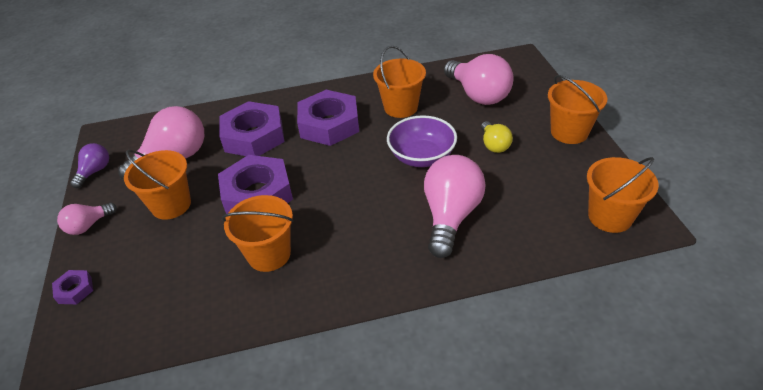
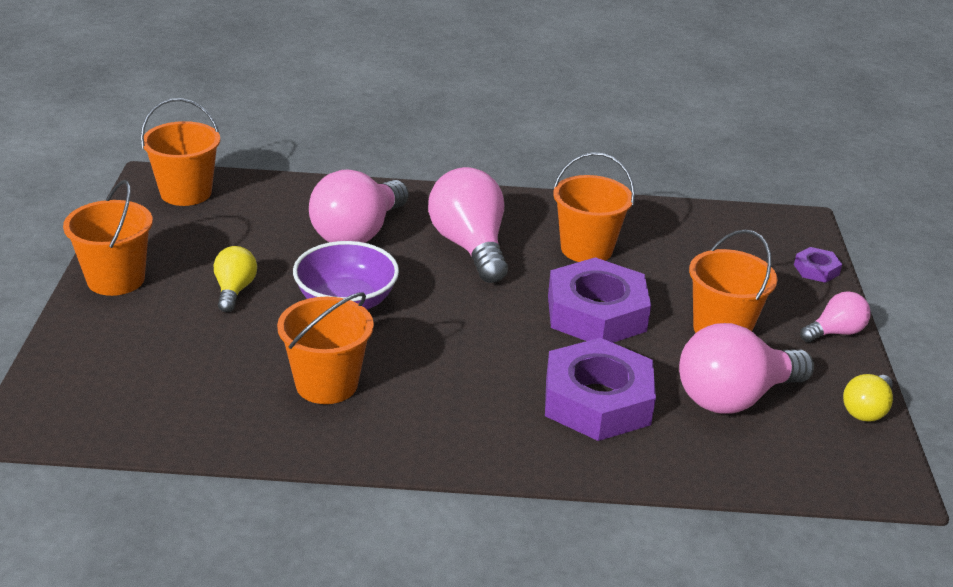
camera: 170 degrees left, 10 degrees down
(95, 171) = (866, 410): purple light bulb -> yellow light bulb
(329, 124) = (462, 387): purple nut -> none
(478, 95) = (181, 370): pink light bulb -> pink light bulb (470, 246)

